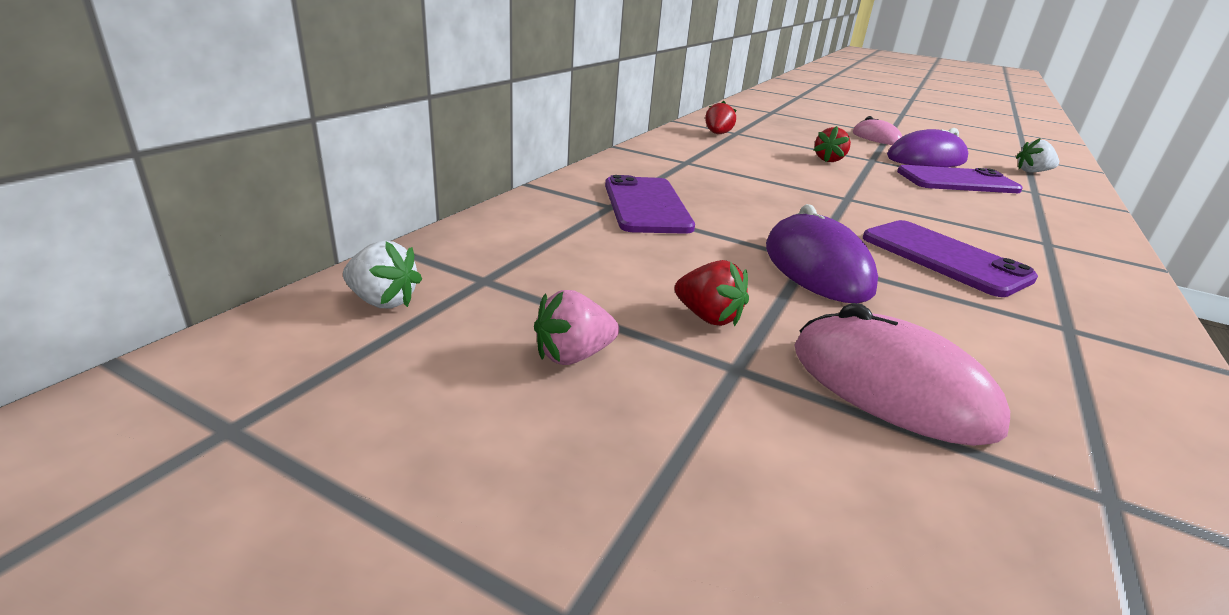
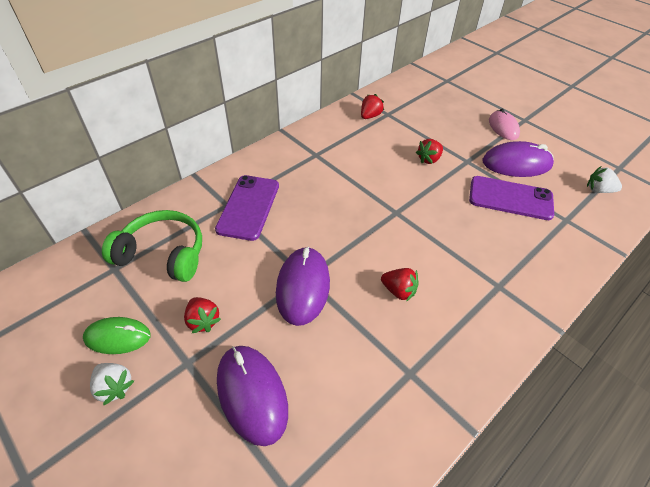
camera: 20 degrees right, 20 degrees up
(383, 301) = (59, 279): white strawberry -> white strawberry (114, 387)
(559, 257) = (163, 254): none -> green headphones
(573, 356) = (117, 337): pink strawberry -> green mouse
(890, 387) = (252, 394): pink mouse -> purple mouse
(944, 258) = (398, 291): purple phone -> red strawberry

